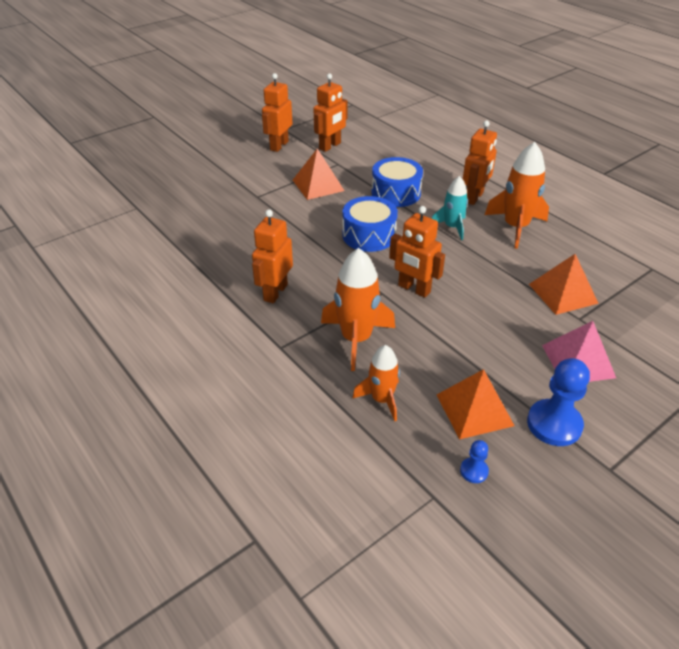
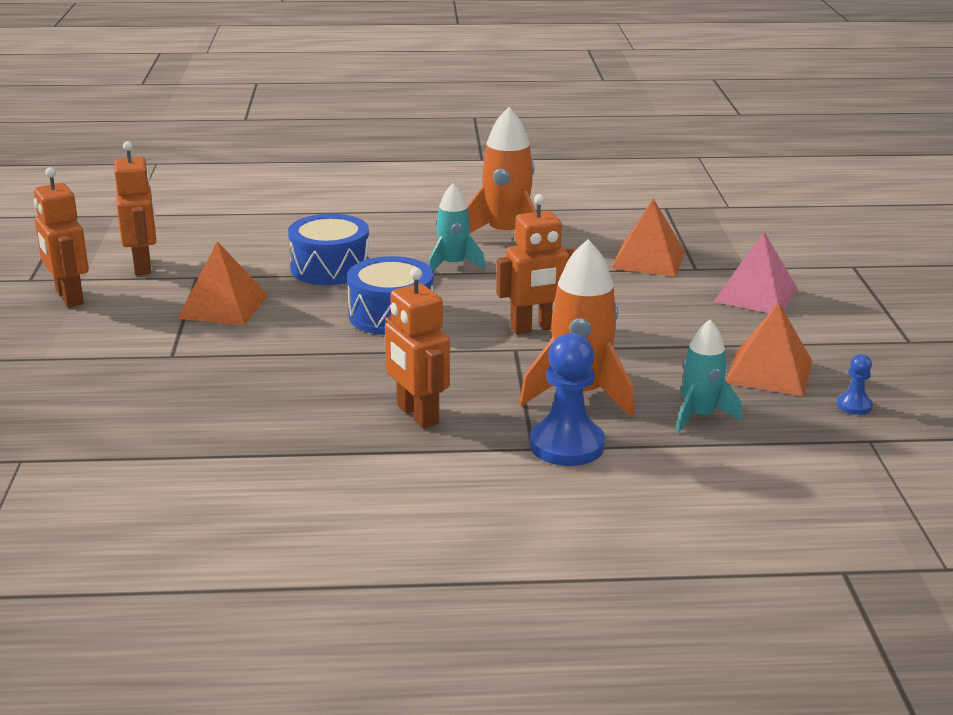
camera: 55 degrees left, 15 degrees down
(381, 399) = (700, 416): orange rocket -> turquoise rocket
(474, 197) = (416, 232): orange robot -> none
(554, 424) = (829, 341): blue pawn -> blue pawn (566, 445)

